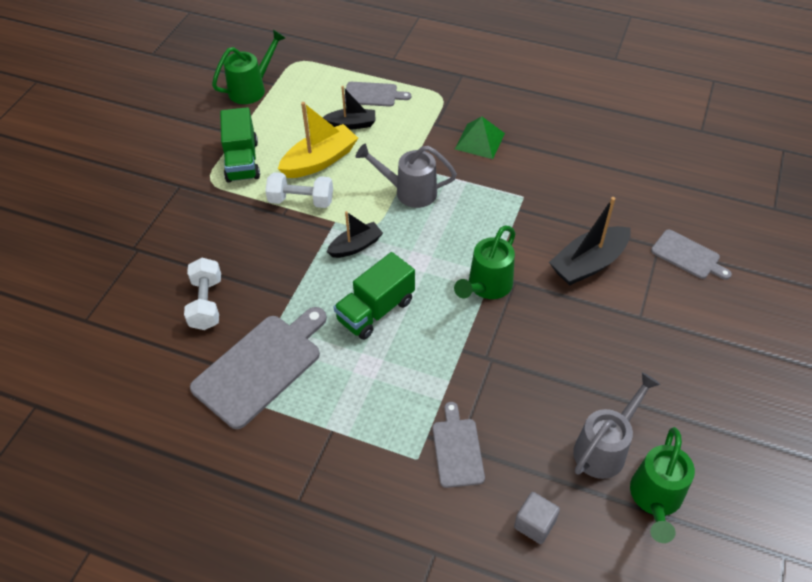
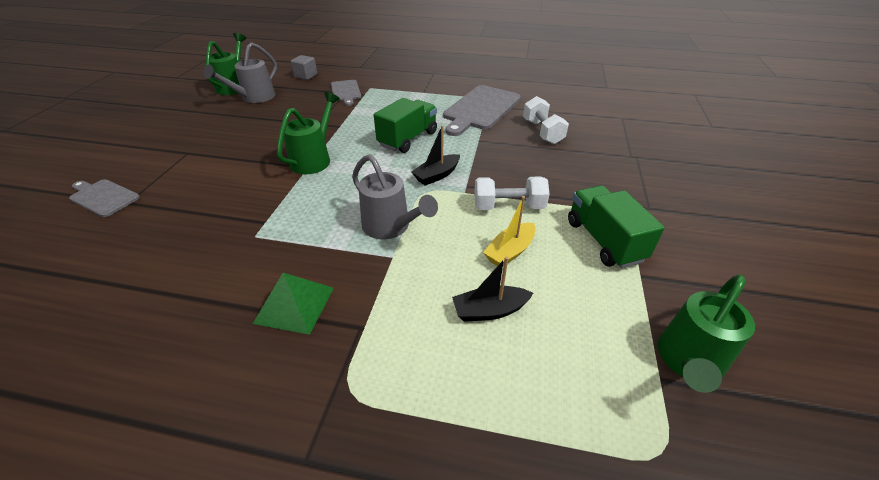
camera: 170 degrees right, 10 degrees down
(320, 161) = (510, 251): yellow boat -> yellow boat, size x0.63
(373, 95) = (474, 377): grey cutting board -> none
(409, 192) = (390, 227): grey watering can -> grey watering can turned 45 degrees clockwise
(588, 264) = (211, 182): black boat -> none

